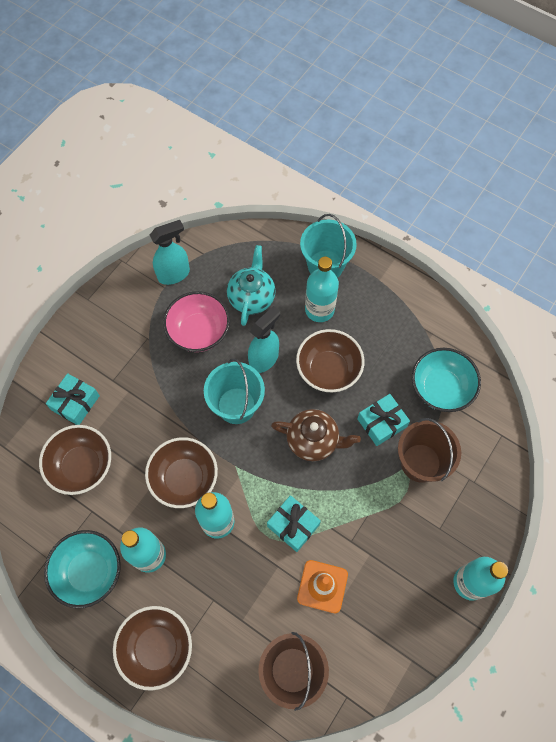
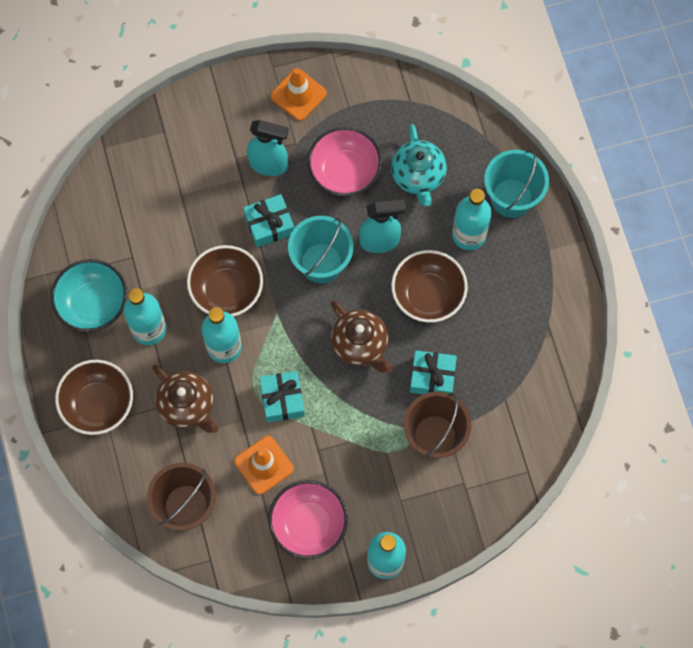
camera: 40 degrees right, 5 degrees up
(75, 403) = (190, 154): turquoise gift -> turquoise gift (269, 224)
(82, 466) = (153, 213): brown bowl -> none
(122, 304) = (298, 94): none -> orange traffic cone
(174, 274) = (367, 101): turquoise spray bottle -> turquoise spray bottle (269, 164)
(227, 590) = (187, 406): none -> brown teapot
(252, 297) = (418, 176): turquoise teapot -> turquoise teapot turned 120 degrees clockwise
(393, 603) = (308, 524): none -> pink bowl
(440, 388) = (512, 389): turquoise bowl -> none

